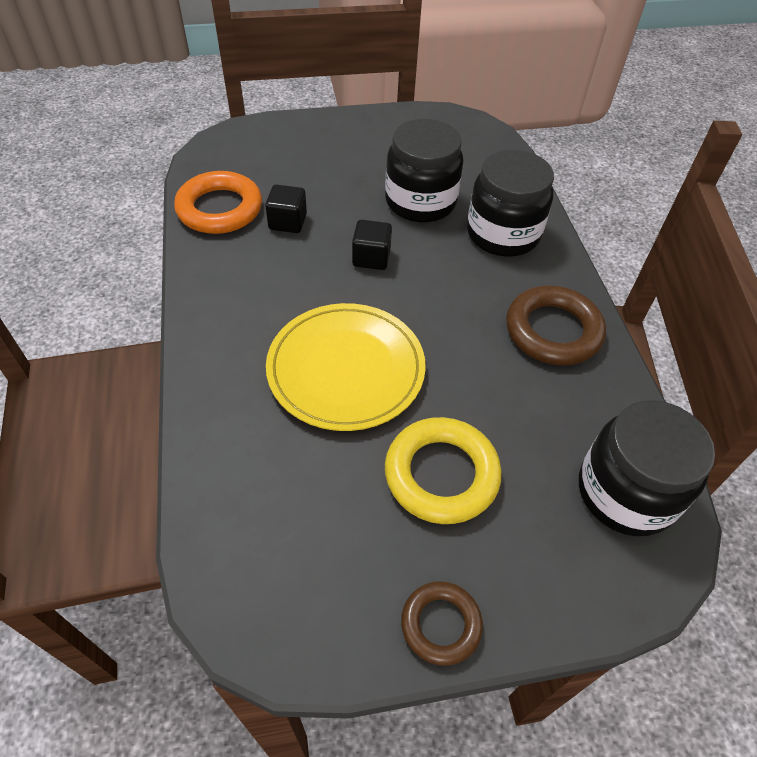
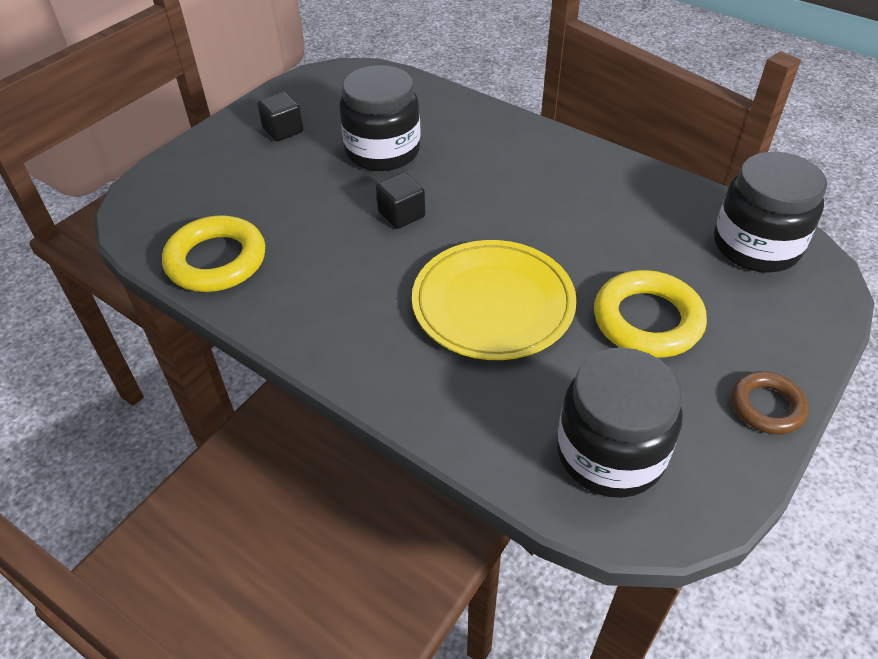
camera: 40 degrees left, 5 degrees down
(220, 209) = (216, 260): orange ring -> yellow ring
(287, 222) = (294, 232): black cube -> black cube (283, 130)
(503, 234) = (474, 137): black jar -> black jar (610, 453)
(553, 331) = (591, 180): brown ring -> none

